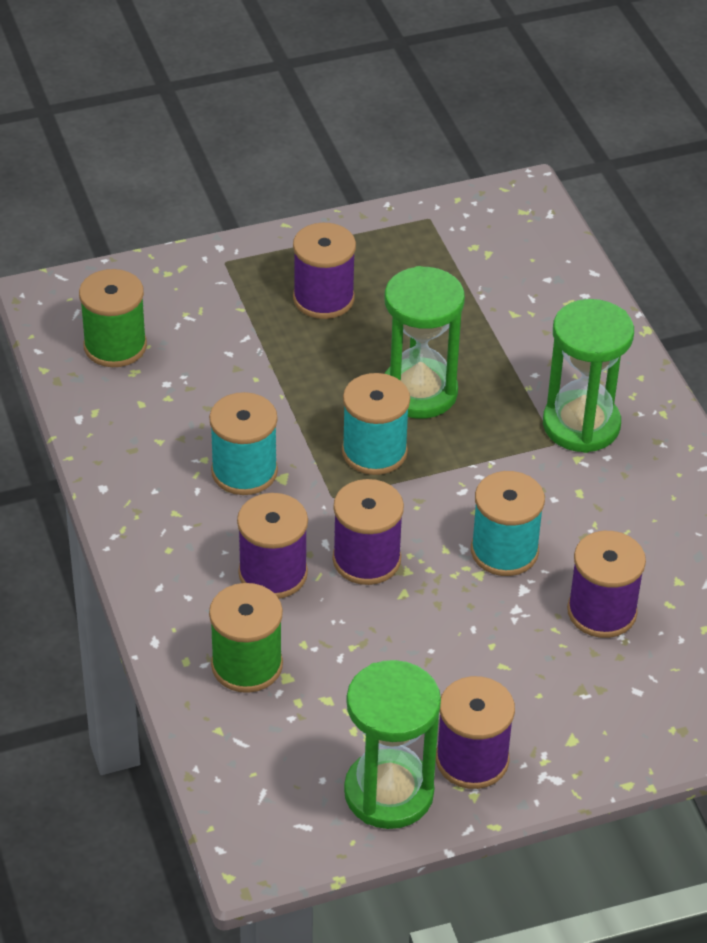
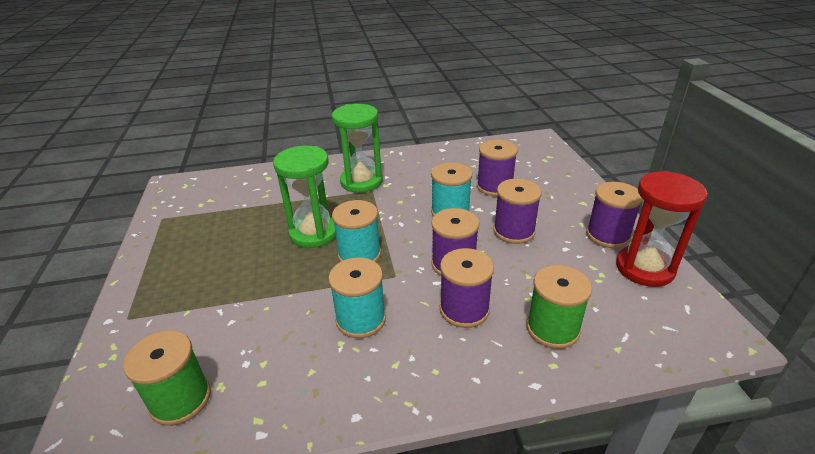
camera: 80 degrees left, 10 degrees down
(323, 298) = (204, 268): purple spool -> purple spool (514, 231)
(388, 793) = (644, 268): green hourglass -> red hourglass

